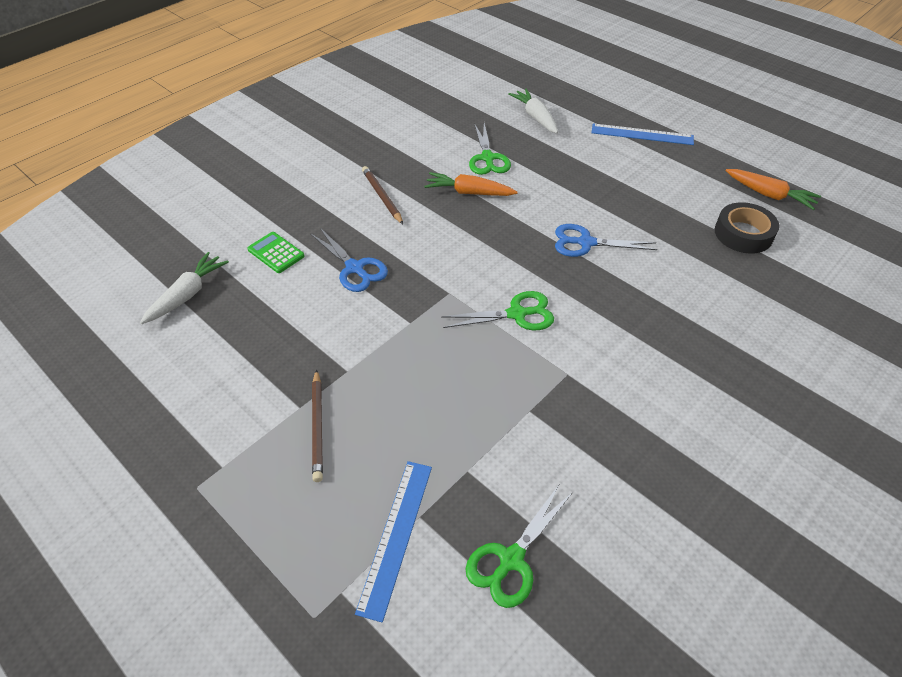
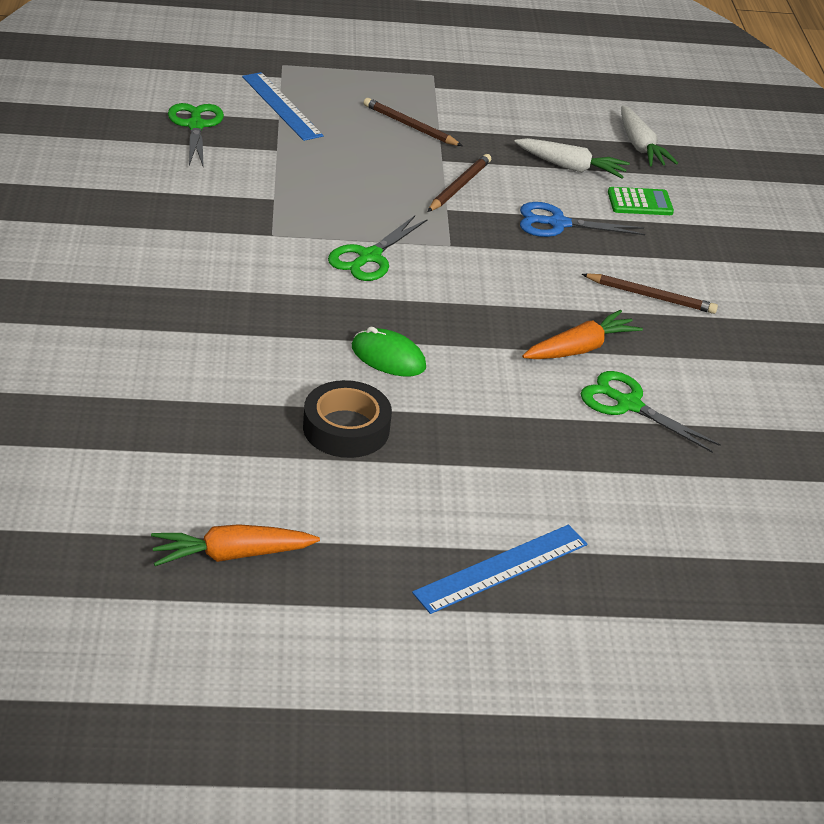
camera: 130 degrees right, 10 degrees down
(372, 337) = (459, 186): none -> brown pencil
(535, 117) = (671, 509): white carrot -> white carrot (570, 167)
(585, 242) = (388, 357): blue scissors -> green mouse
(743, 234) = (222, 467): black tape -> black tape (346, 428)

